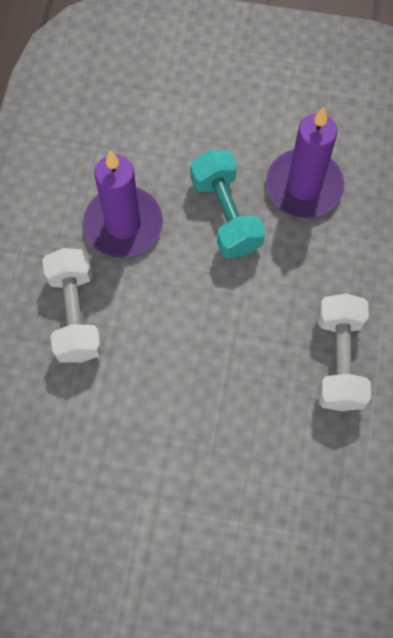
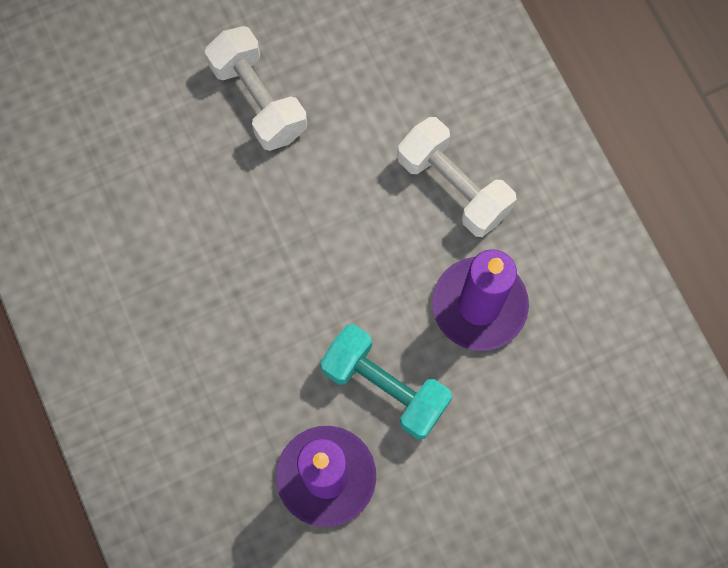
camera: 145 degrees right, 5 degrees up
(339, 360) = (173, 309): white dumbbell -> white dumbbell (258, 100)

